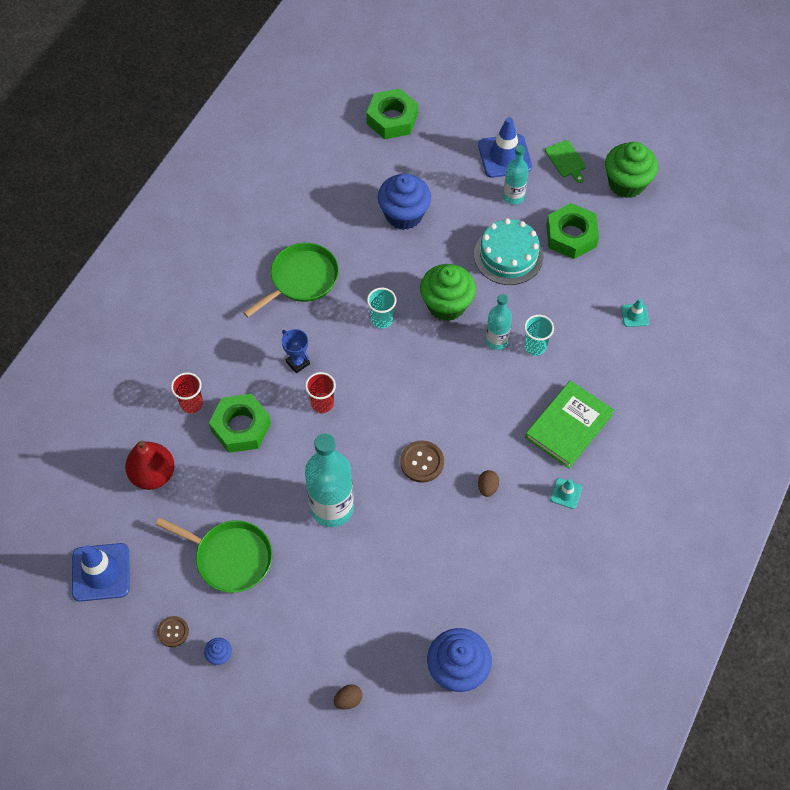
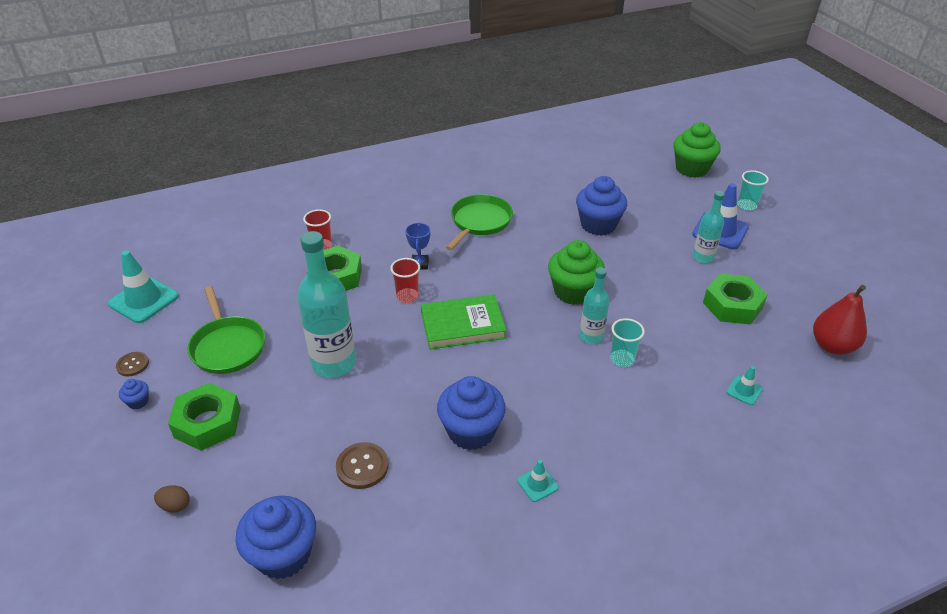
camera: 40 degrees right, 20 degrees down
(101, 572) = (144, 300): blue traffic cone -> turquoise traffic cone
(153, 474) = (247, 268): red pear -> red pear (832, 346)
(301, 279) = (479, 222): green pan -> green pan turned 60 degrees counterclockwise
(382, 320) = (511, 273): turquoise cup -> turquoise cup (746, 205)
(392, 119) = (647, 173): green nut -> green nut (207, 423)
(422, 462) = (437, 378): brown button -> brown button (362, 466)
(487, 487) = (471, 431): brown egg -> blue cupcake
(508, 255) = (660, 289): turquoise cake -> none
(566, 160) = (775, 258): green cutting board -> none
(568, 426) = (594, 434): green book -> green book (463, 325)
(626, 183) = (822, 298): green cupcake -> green cupcake (691, 169)

